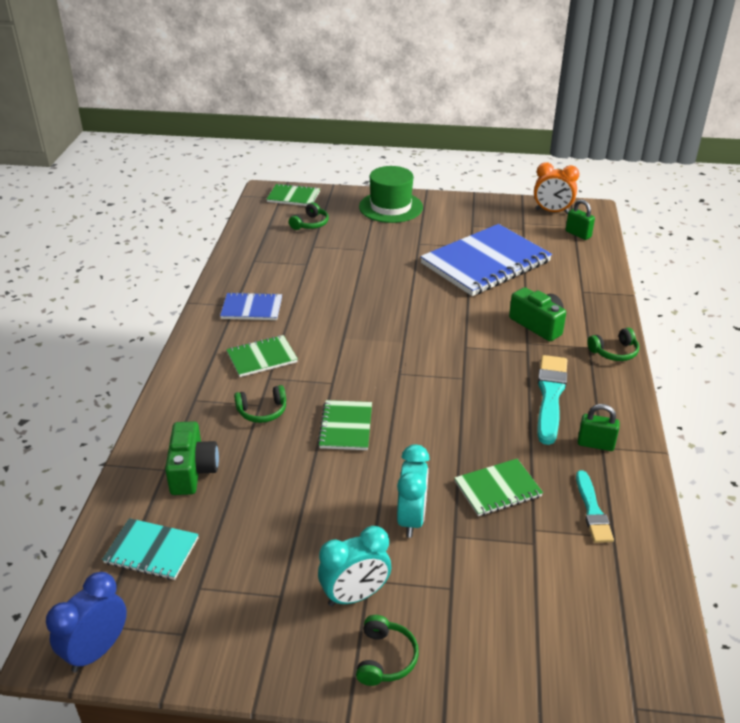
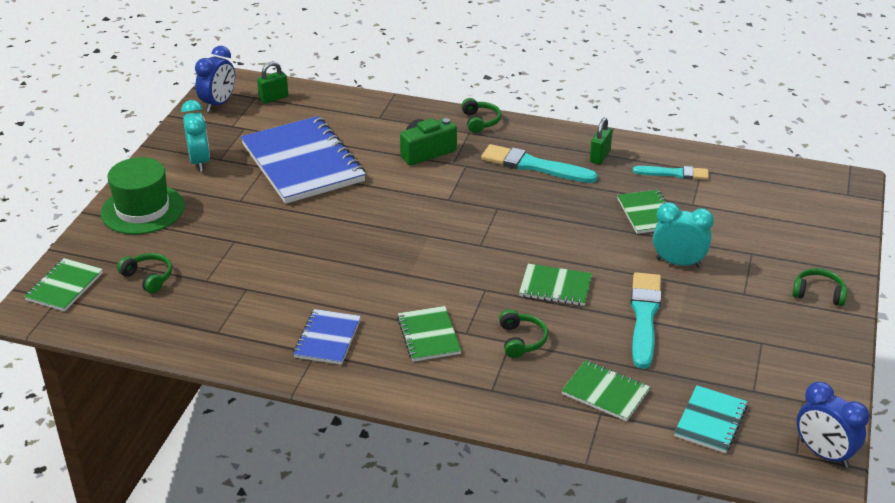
camera: 80 degrees left, 0 degrees up
(192, 471) = (605, 392): green camera -> green notebook
(310, 494) = (644, 317): none -> turquoise brush
(355, 595) = (760, 302): turquoise clock -> turquoise clock (199, 162)
(552, 211) = (218, 104): orange clock -> blue clock

